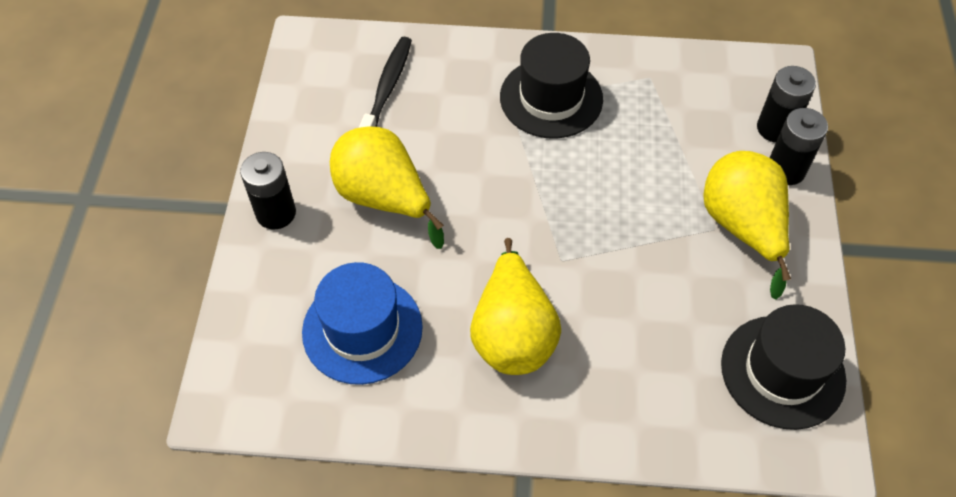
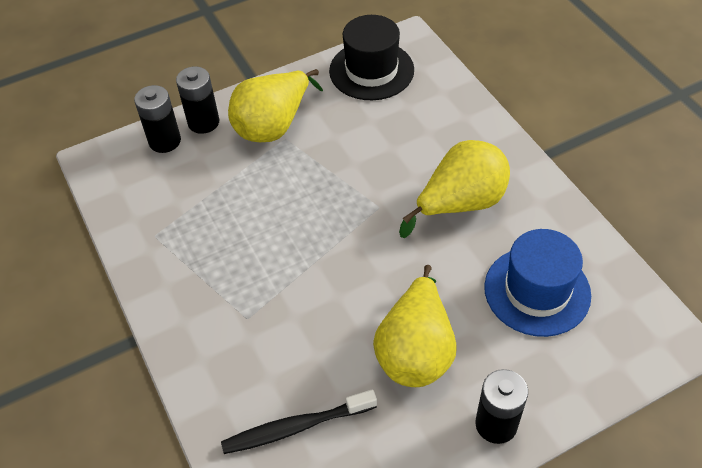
camera: 120 degrees left, 5 degrees down
(551, 98) = (222, 291): black hat -> none

